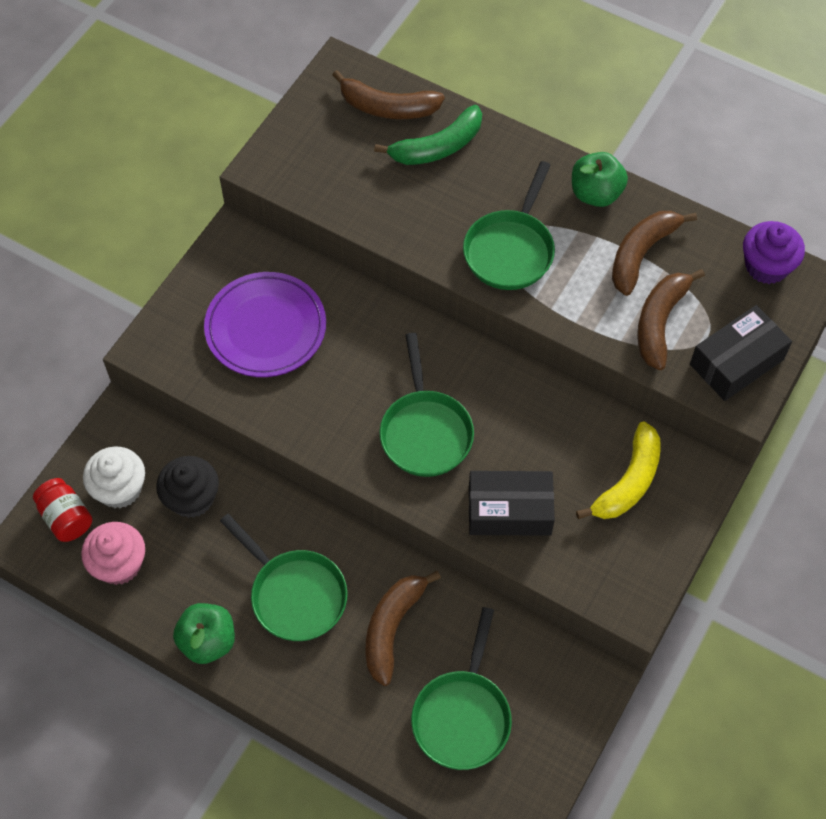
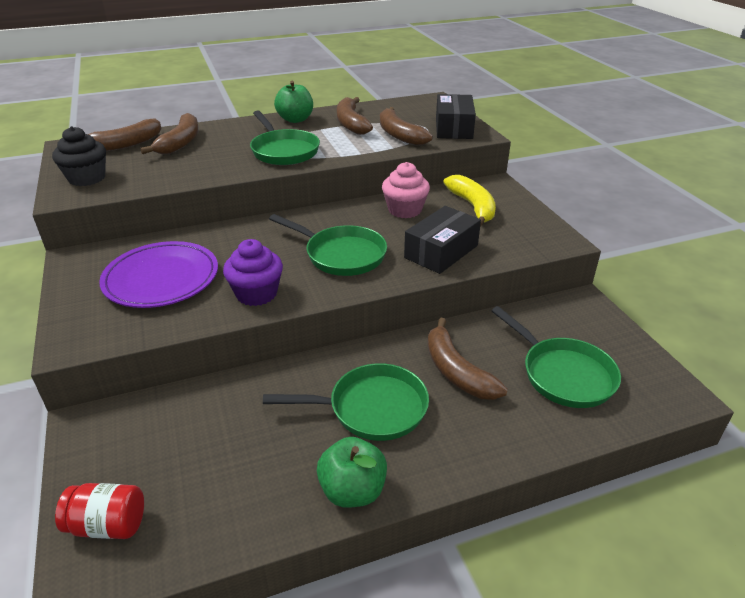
camera: 50 degrees left, 25 degrees down
(119, 489) = (140, 464): white cupcake -> none
(119, 564) = (205, 511): pink cupcake -> pink cupcake (405, 210)
(192, 498) = (215, 421): black cupcake -> black cupcake (87, 178)
(437, 147) = (180, 142): green banana -> brown banana
(766, 266) = (410, 103): purple cupcake -> purple cupcake (256, 293)

